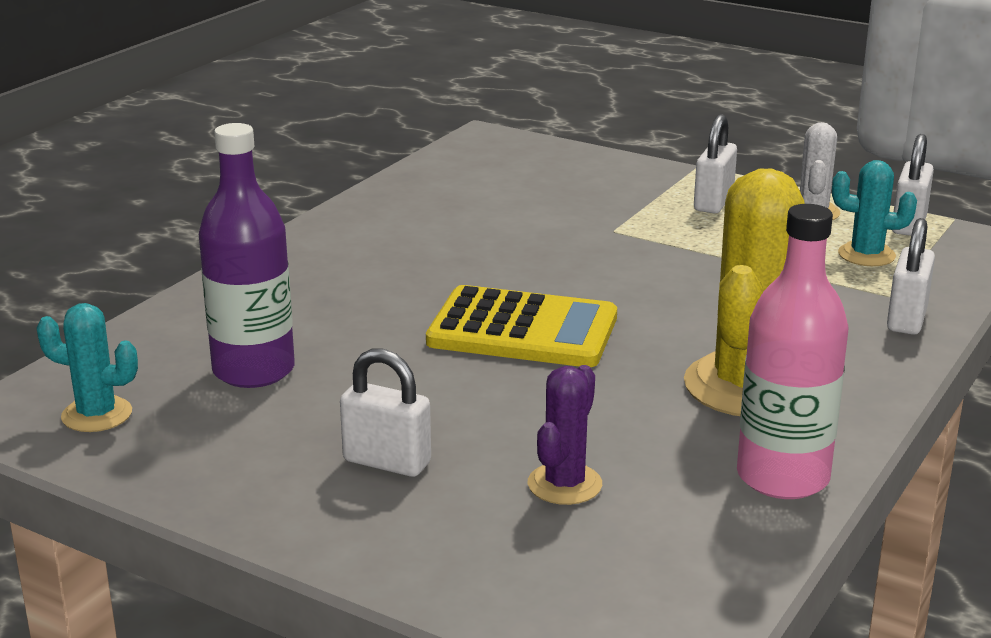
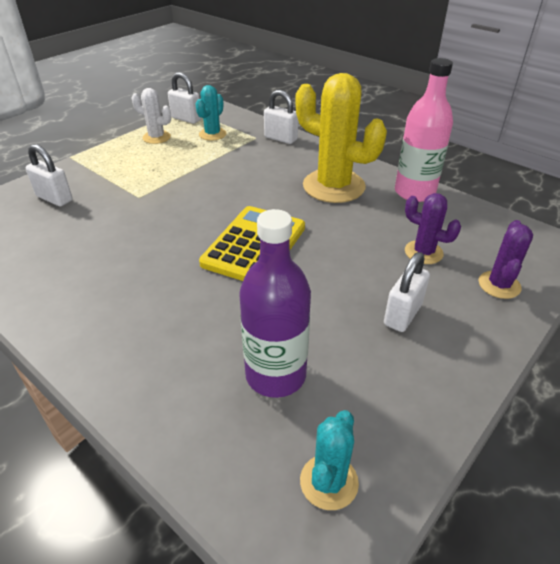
camera: 80 degrees left, 15 degrees up
(491, 564) = (499, 285): none -> purple cactus
(713, 202) = (124, 161): white padlock -> white padlock (54, 198)

